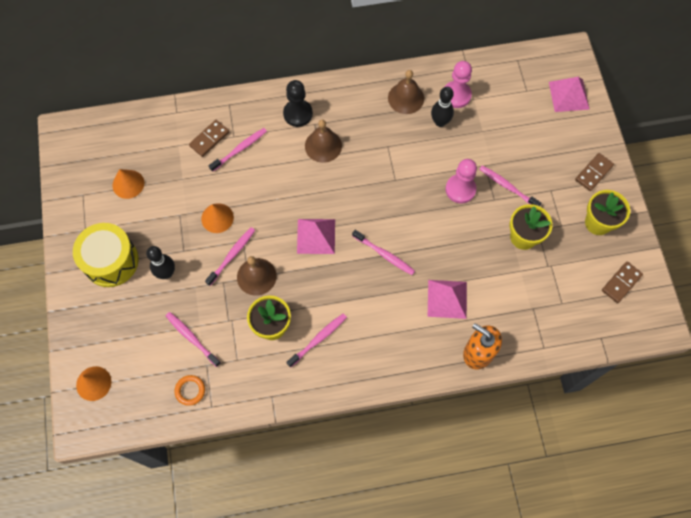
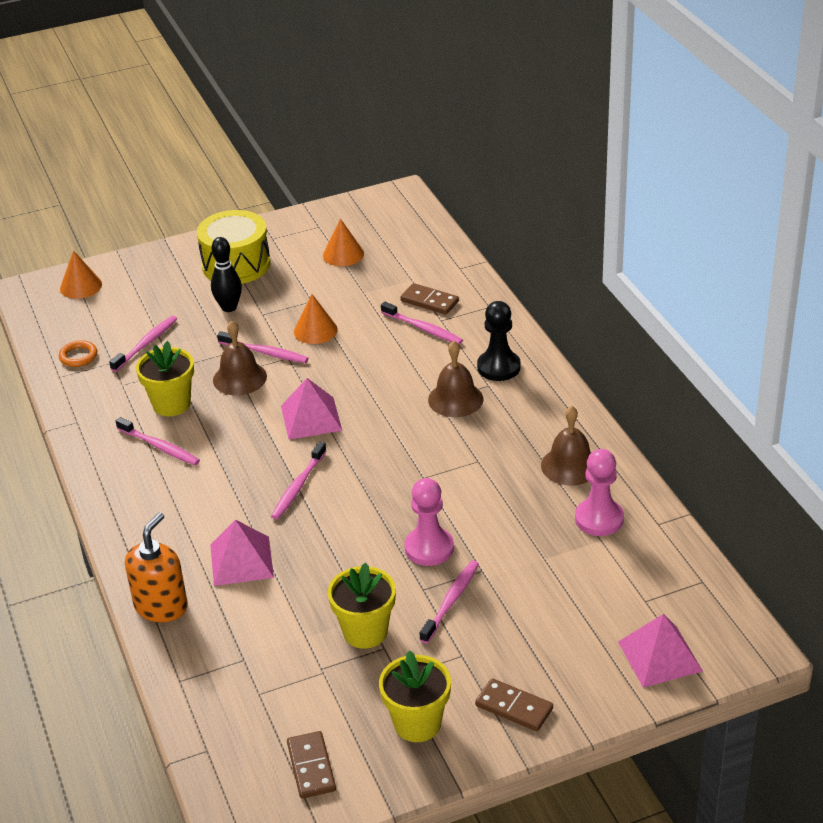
camera: 80 degrees right, 30 degrees down
(440, 122) = (541, 508): black bowling pin -> none
(621, 283) = (311, 767): brown domino -> brown domino turned 45 degrees clockwise

